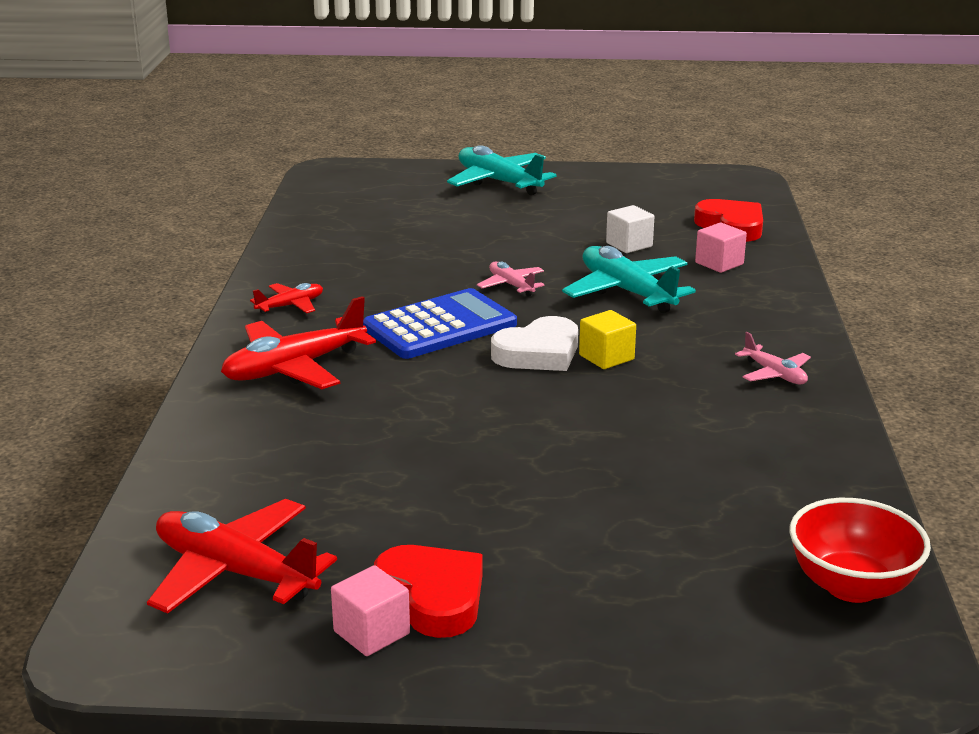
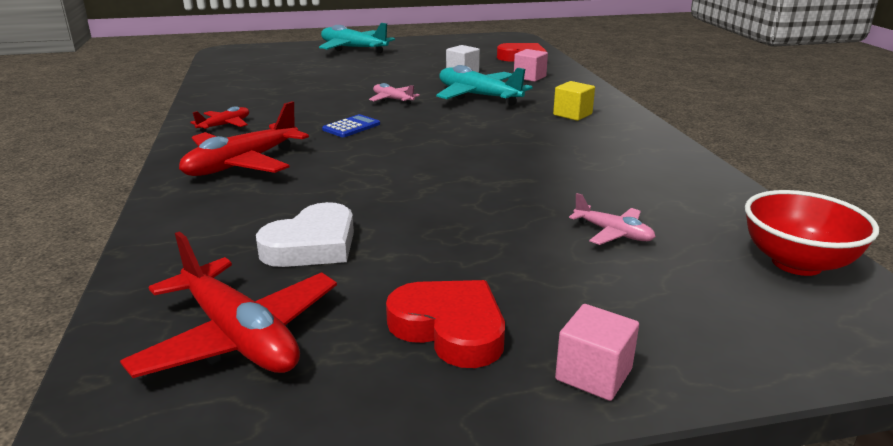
camera: 15 degrees left, 0 degrees up
(235, 572) = (239, 336): red plane -> red plane turned 150 degrees counterclockwise
(371, 632) = (406, 374): pink cube -> pink cube (593, 374)
(440, 326) = (351, 127): blue calculator -> blue calculator, size x0.48
(538, 353) = (437, 136): white heart -> white heart (312, 245)
(606, 357) = (489, 133): yellow cube -> yellow cube (572, 114)
(774, 374) = (615, 131): pink plane -> pink plane (613, 233)

